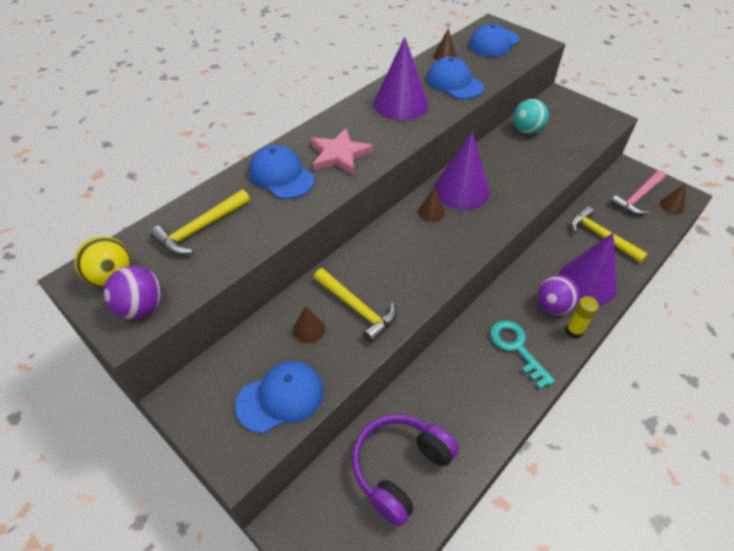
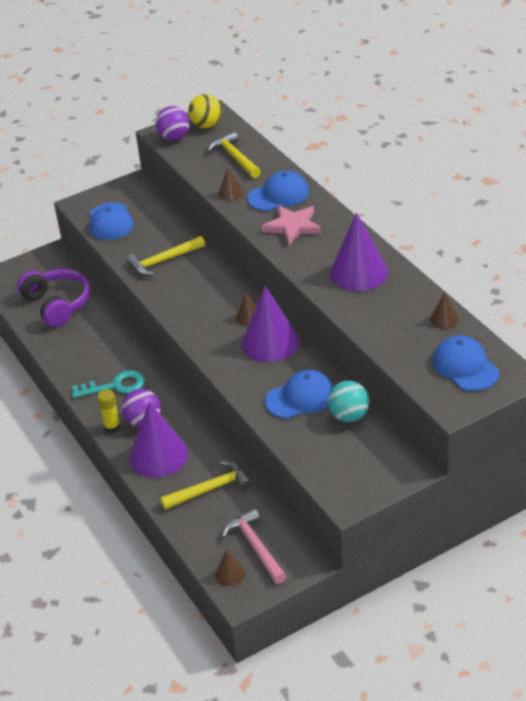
camera: 110 degrees right, 10 degrees down
(309, 329) = (157, 237): brown cone -> brown cone (230, 193)
(454, 83) = (385, 316): blue cap -> blue cap (300, 398)

